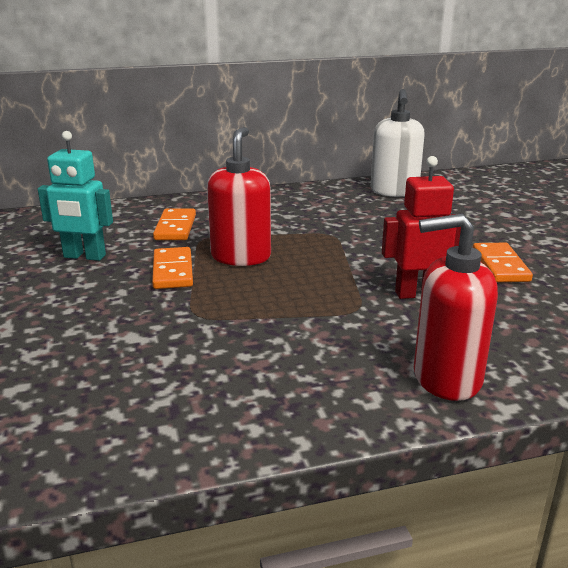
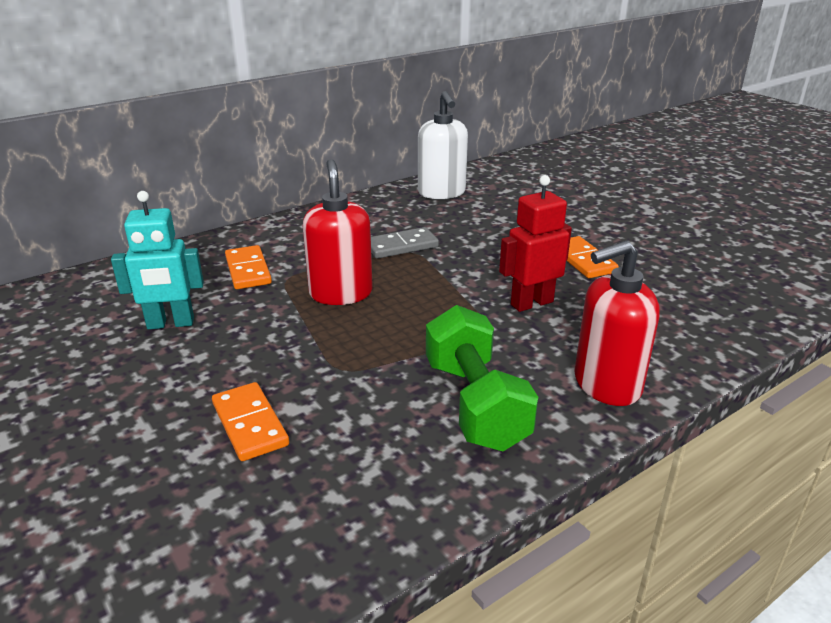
camera: 20 degrees left, 5 degrees up
(173, 271) = (282, 323): orange domino -> orange domino (250, 424)
(299, 367) = (475, 403): none -> green dumbbell
(324, 228) = (401, 246): none -> grey domino

